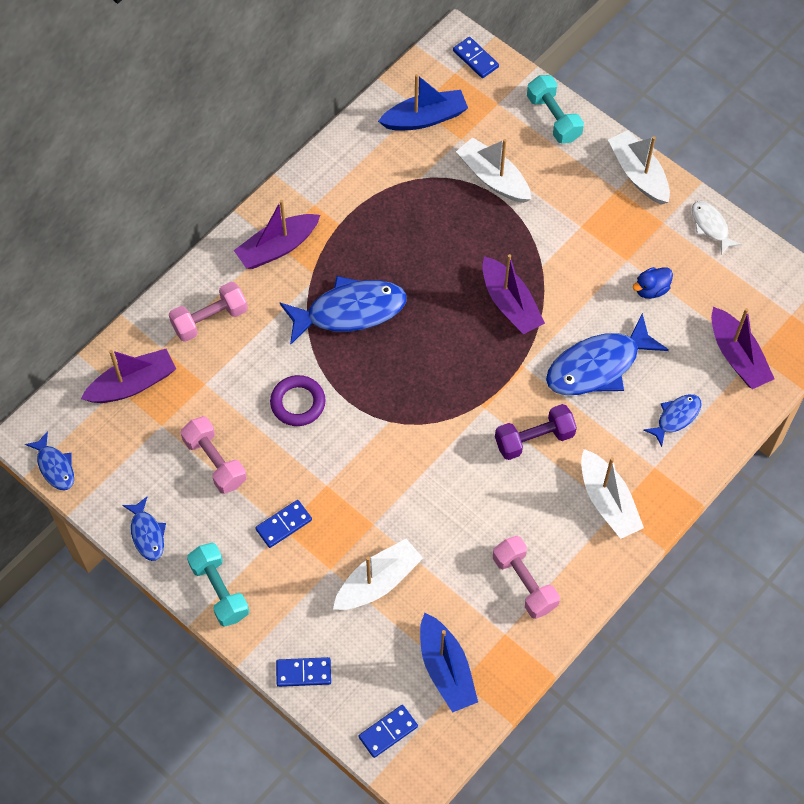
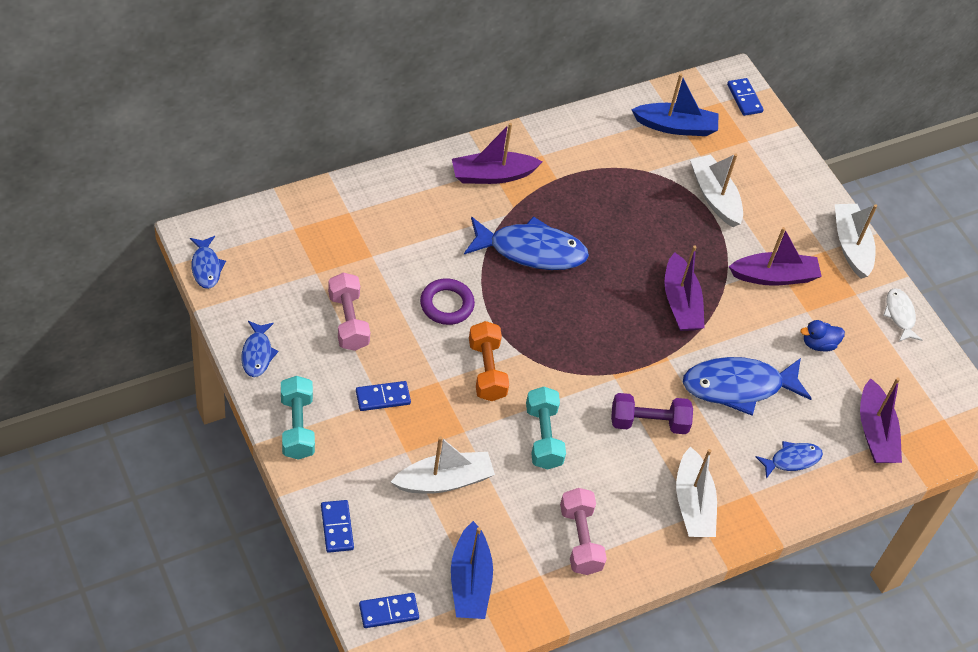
camera: 15 degrees right, 10 degrees down
(132, 384) = (308, 230): purple boat -> purple boat (774, 276)
(210, 319) = (403, 207): pink dumbbell -> none
(303, 672) = (337, 527): blue domino -> blue domino turned 60 degrees clockwise
(365, 453) = (486, 370): none -> orange dumbbell
(553, 118) = (793, 171): turquoise dumbbell -> turquoise dumbbell (543, 437)

